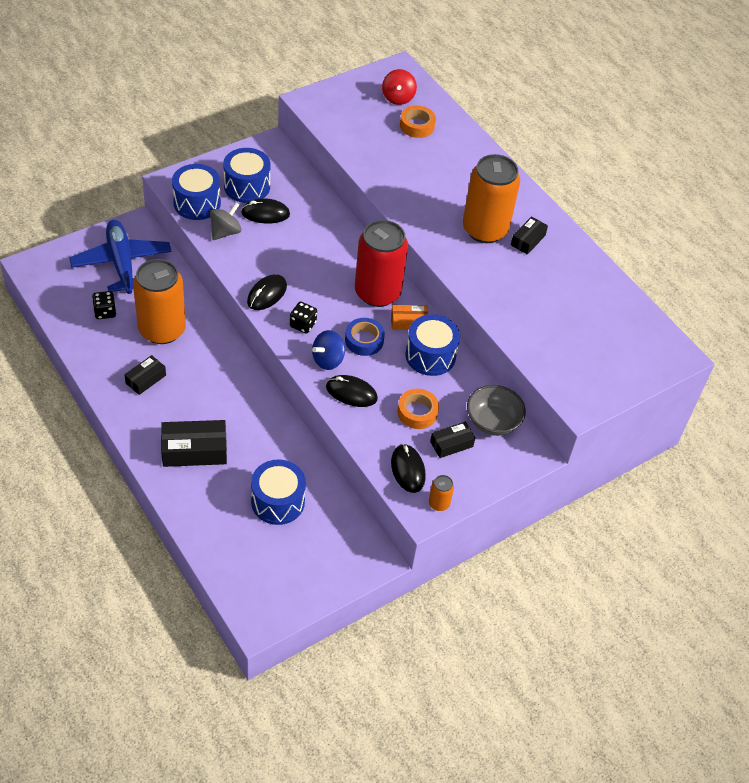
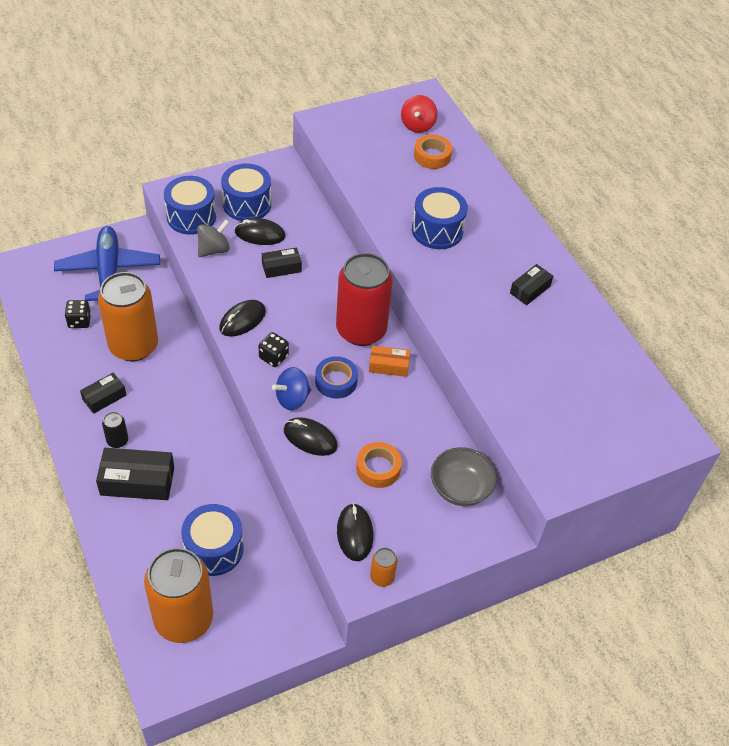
camera: 10 degrees right, 0 degrees up
(167, 417) = (117, 441): none -> black can
(430, 355) = (405, 405): blue drum -> blue drum (437, 230)
(451, 444) = (409, 509): black box -> black box (281, 267)
(485, 229) = (484, 273): orange can -> orange can (183, 619)

